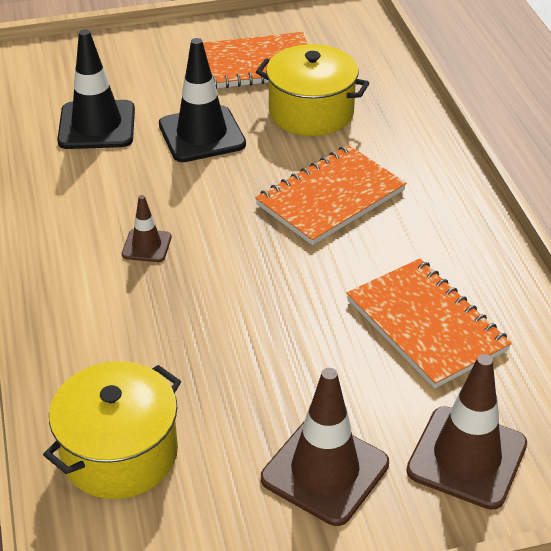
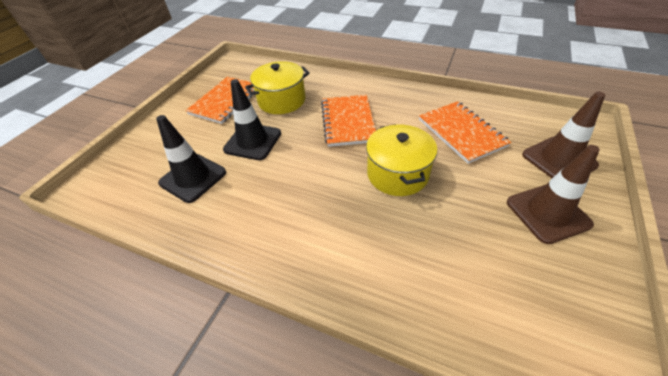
camera: 50 degrees left, 5 degrees up
(120, 453) = (489, 303): yellow pot -> yellow pot (397, 174)
(146, 246) = (317, 203): brown traffic cone -> none
(426, 325) = (461, 133): orange notebook -> orange notebook turned 60 degrees clockwise

